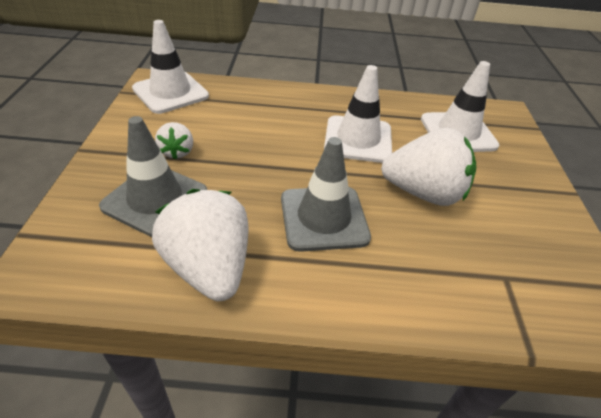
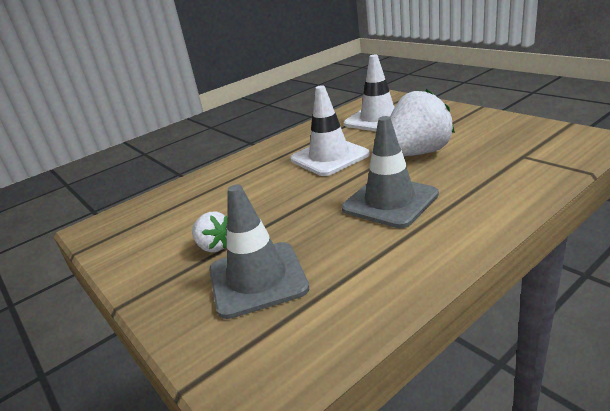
camera: 35 degrees left, 15 degrees down
(170, 92) = (128, 223): white traffic cone -> none
(209, 267) = (376, 275): white strawberry -> none

